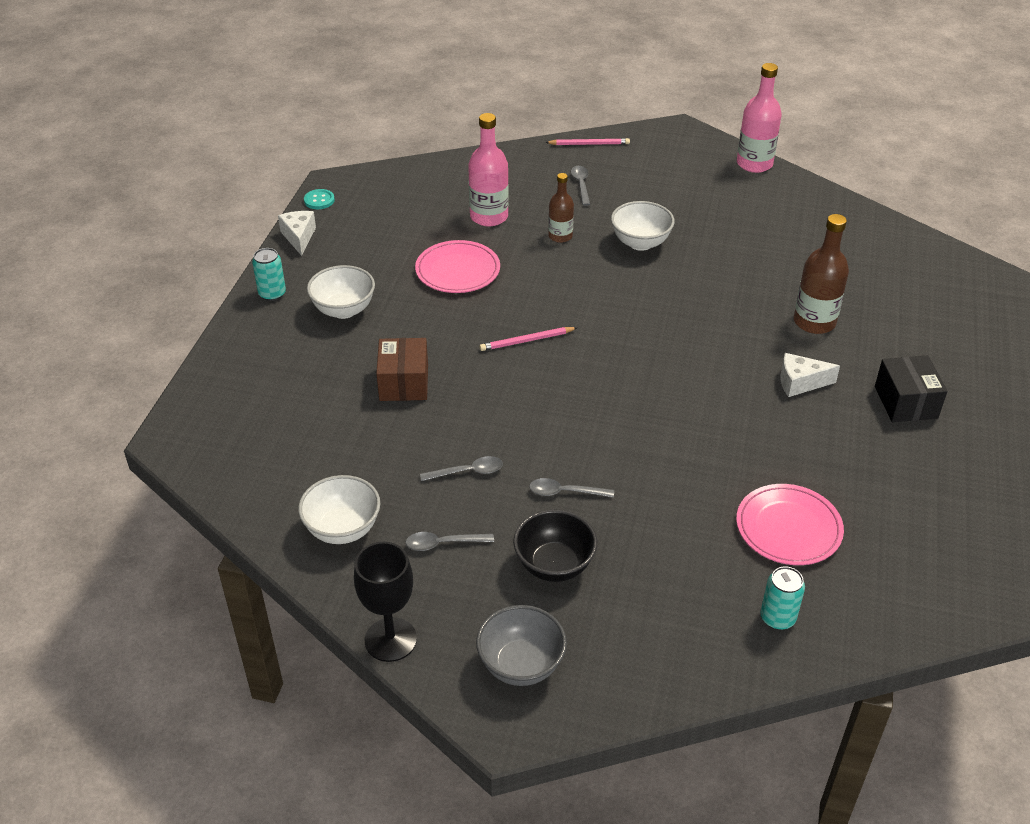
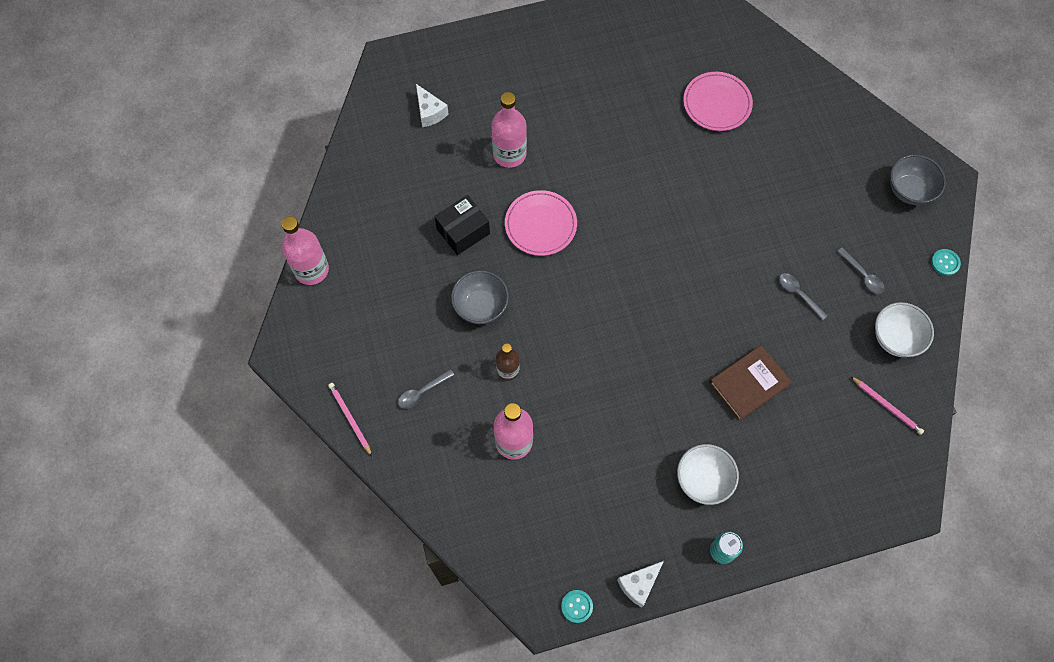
camera: 120 degrees left, 25 degrees up
(390, 639) = (945, 263): black goblet -> turquoise button
(404, 383) = (749, 384): brown box -> brown book
(457, 270) = (601, 423): pink plate -> pink plate (540, 225)
(526, 341) = (650, 327): pink pencil -> pink pencil (887, 406)
(554, 565) = (833, 208): black bowl -> none
(565, 492) = (774, 230): grey spoon -> none
(640, 243) = (481, 306): white bowl -> grey bowl
(777, 618) = (786, 86): turquoise can -> none
(800, 383) = (582, 141): white cheese -> white cheese (429, 112)
(814, 322) = (509, 154): brown bottle -> pink bottle
(905, 402) = (562, 78): black box -> black box (463, 231)

